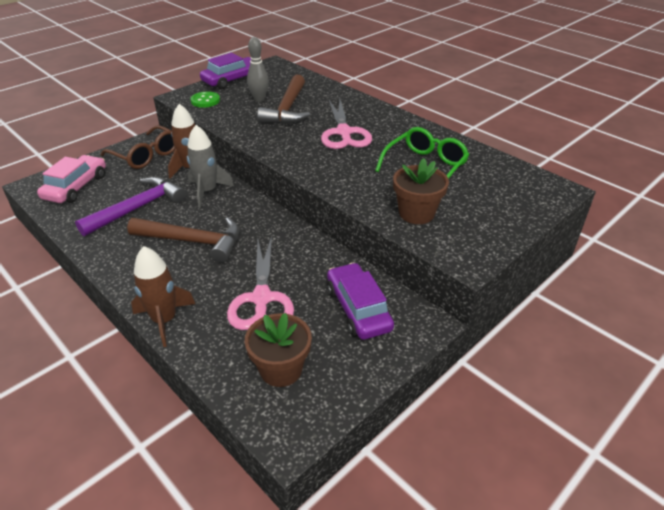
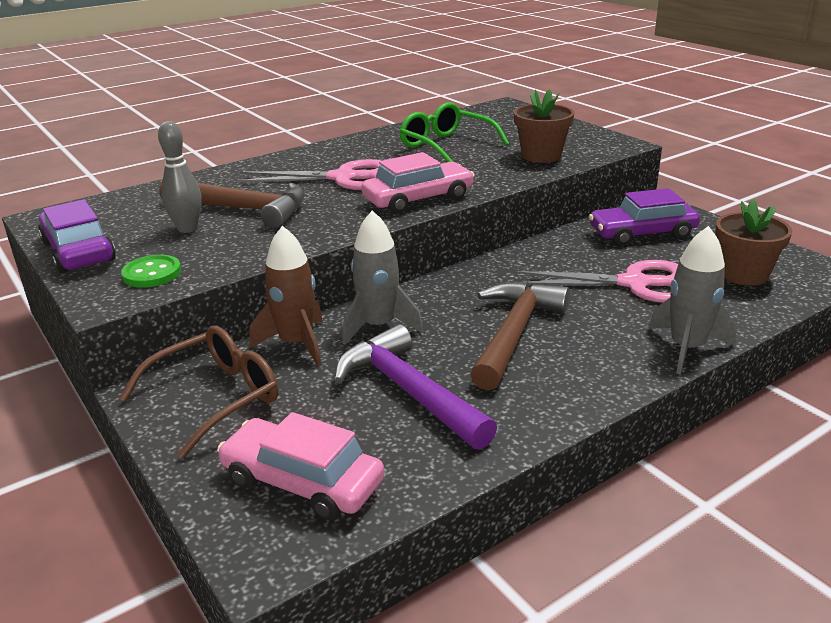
camera: 80 degrees left, 10 degrees down
(164, 320) = (687, 348): brown rocket -> grey rocket
(310, 163) = (418, 199): none -> pink car

